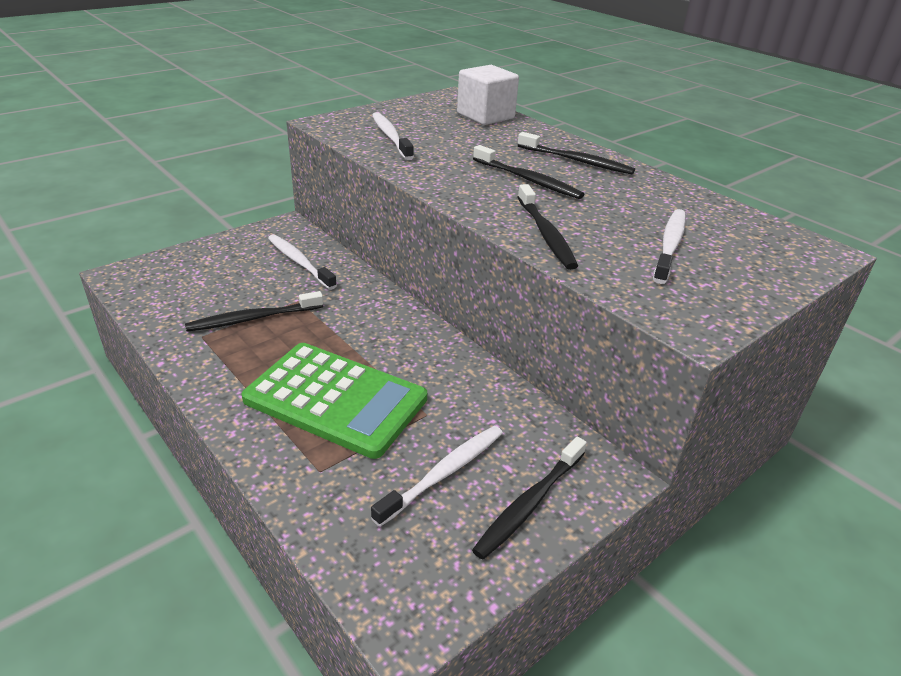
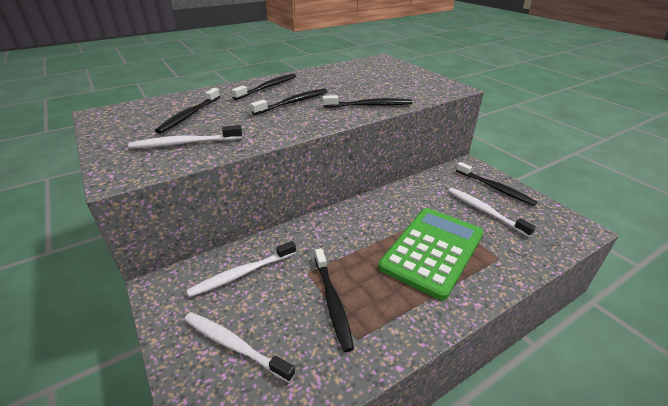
camera: 80 degrees left, 0 degrees up
(461, 130) = (190, 115): none -> black toothbrush
(485, 116) = (165, 105): white cube -> none
(669, 246) = (381, 82): white toothbrush -> white toothbrush (235, 345)

